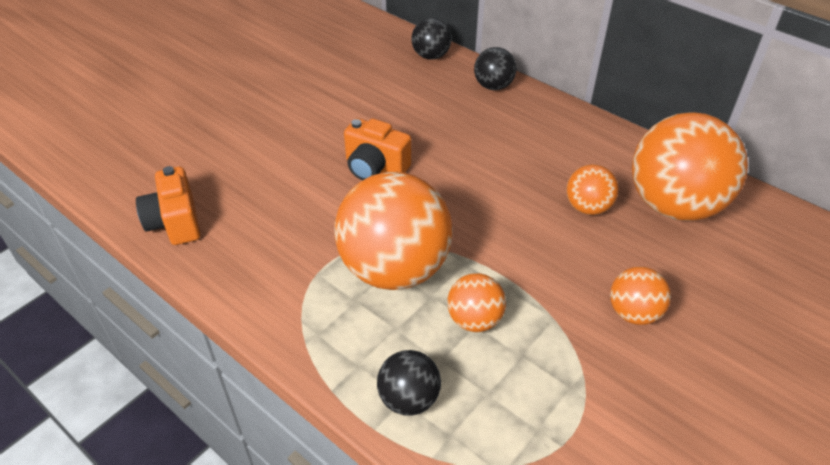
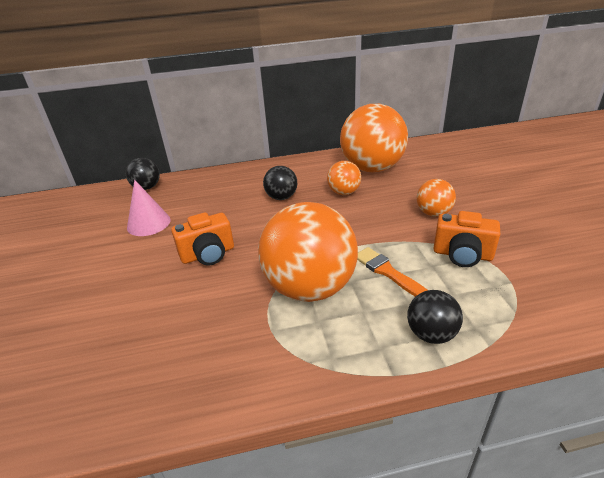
camera: 50 degrees left, 10 degrees down
(175, 222) = (106, 403): orange camera -> orange camera (462, 255)
(380, 98) = (148, 223): none -> pink cone
(474, 320) = (388, 272): orange ball -> orange brush
(493, 86) = (209, 178): black ball -> black ball (281, 197)

